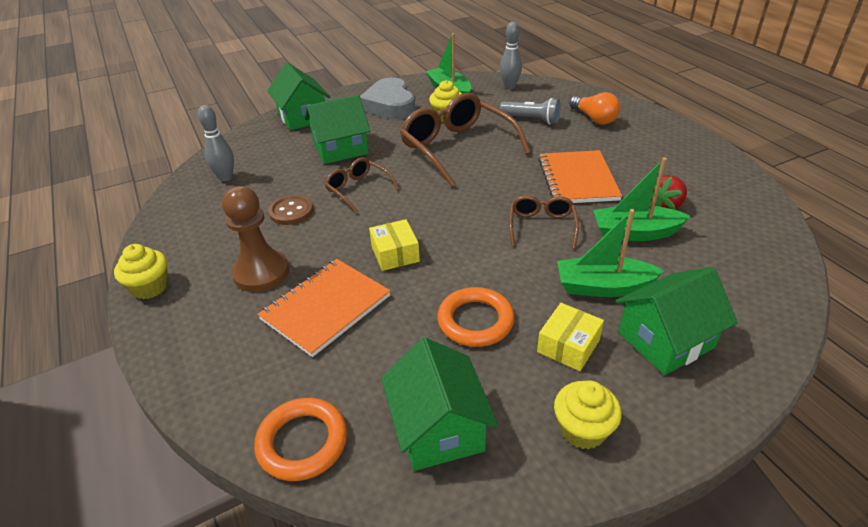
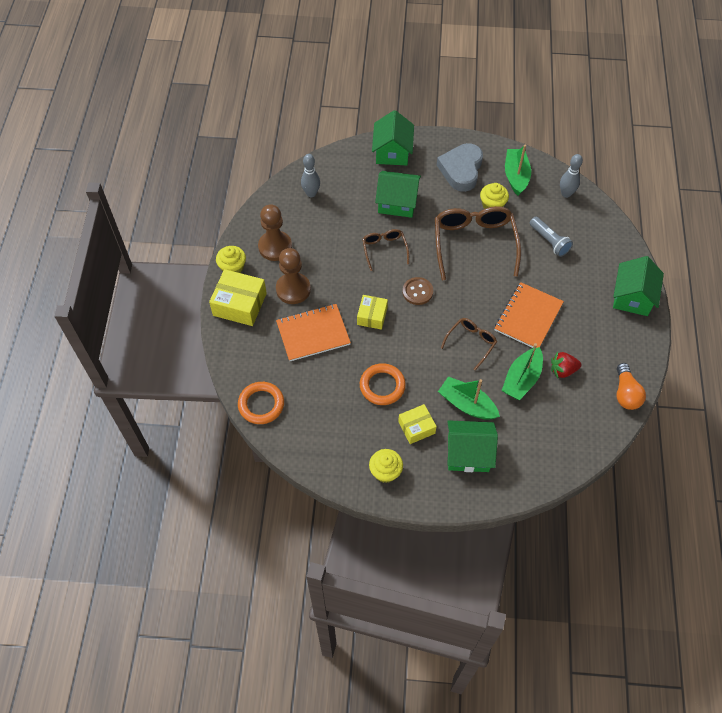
camera: 30 degrees right, 20 degrees up
(185, 324) = (240, 304): none -> yellow box
(205, 241) = (275, 247): none -> brown pawn
(291, 211) = (334, 248): brown button -> brown button (417, 292)
(438, 428) = (323, 433): green house -> green house (632, 297)
(594, 118) = (595, 265): orange light bulb -> orange light bulb (625, 393)
(635, 233) = (521, 379): green boat -> green boat turned 90 degrees counterclockwise

